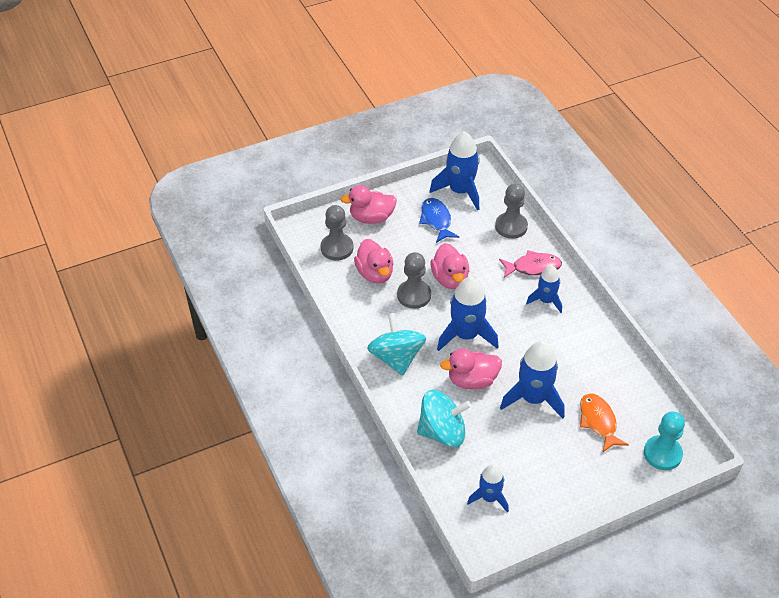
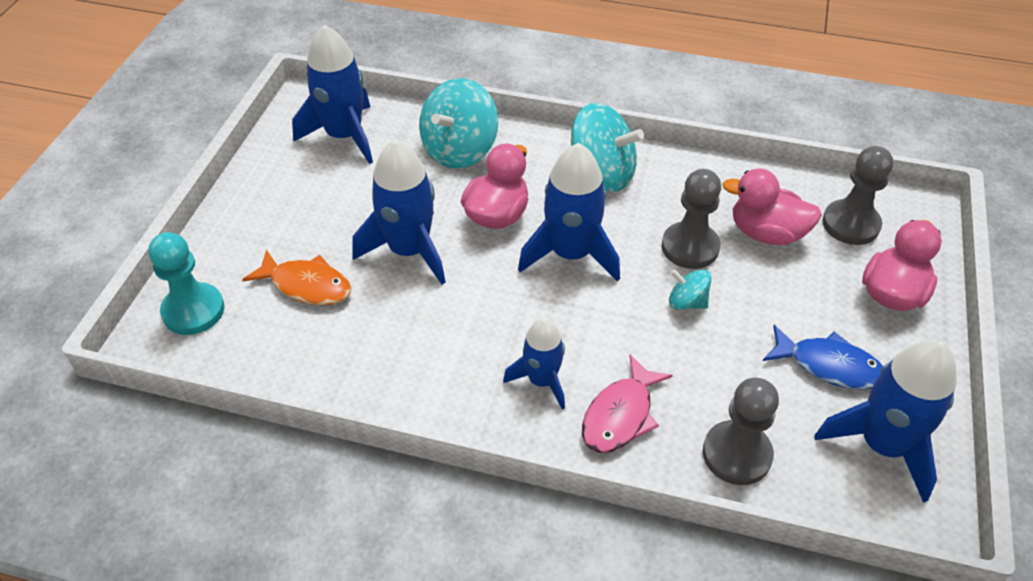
camera: 130 degrees right, 0 degrees up
(450, 279) = (687, 302): pink duck -> turquoise spinning top
(489, 497) = (344, 136): blue rocket -> blue rocket, size x1.63

